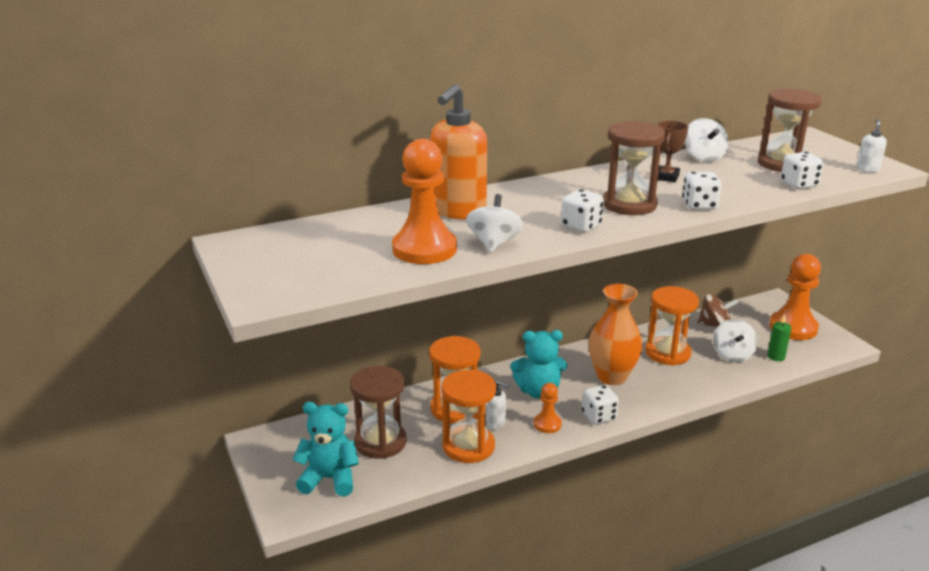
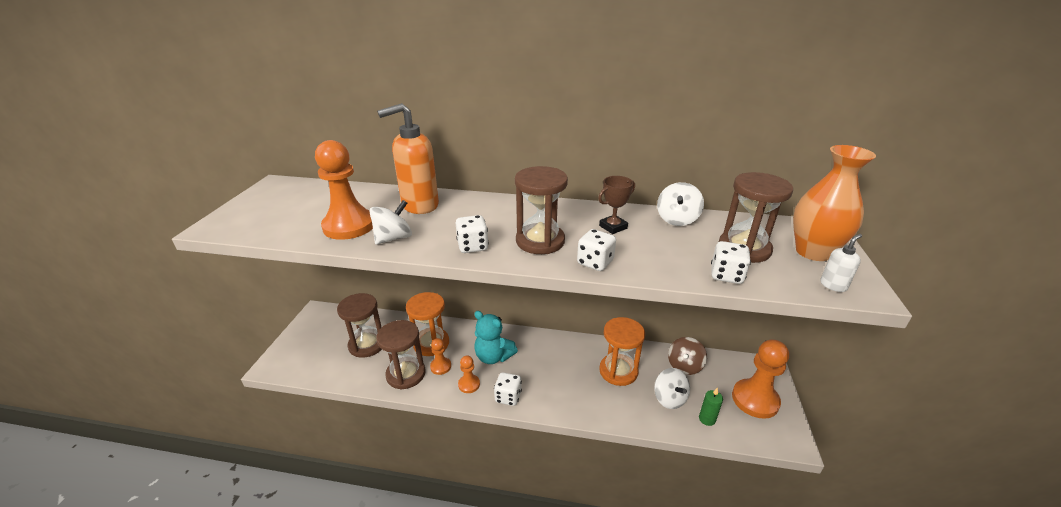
camera: 35 degrees right, 5 degrees up
(329, 479) = (316, 354): turquoise teddy bear -> none
(468, 446) = (406, 374): orange hourglass -> brown hourglass
(496, 423) = (440, 366): white soap dispenser -> orange pawn
(612, 376) = (554, 370): orange vase -> orange vase (813, 252)
(715, 326) = (684, 366): brown spinning top -> brown spinning top turned 75 degrees clockwise
(732, 355) = (669, 398): white spinning top -> white spinning top turned 60 degrees counterclockwise

